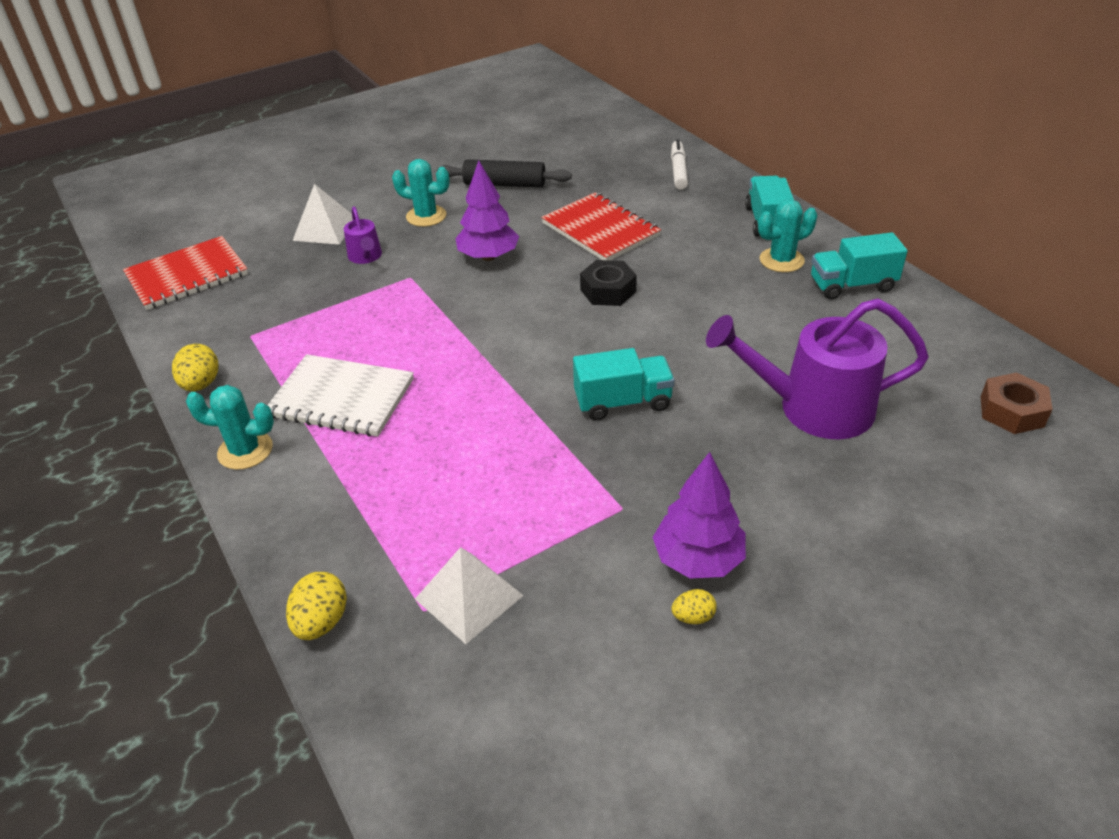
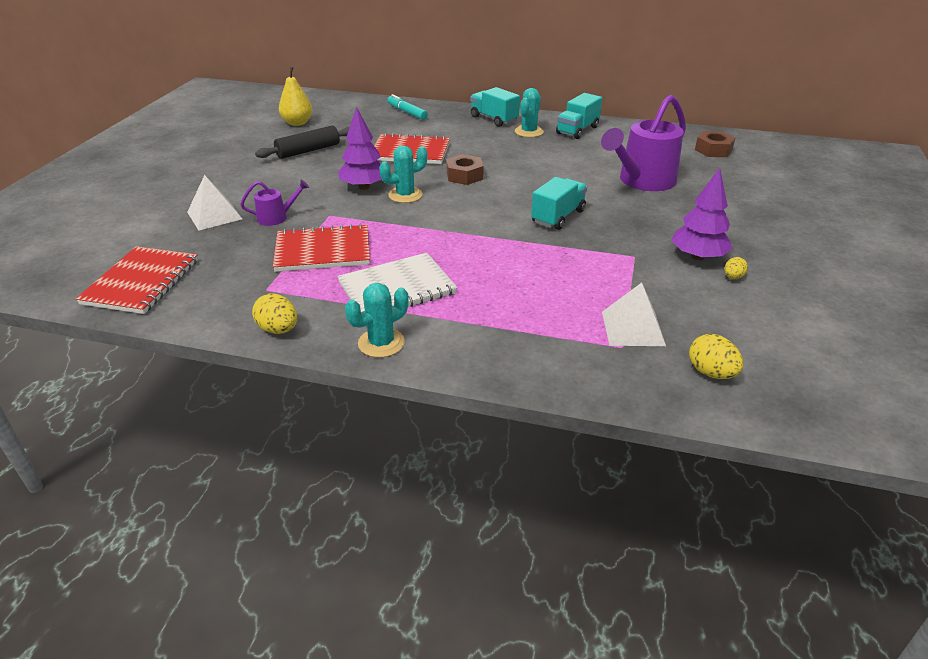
camera: 45 degrees left, 5 degrees down
(321, 622) = (582, 384): yellow egg -> yellow egg (711, 373)
(347, 317) = (323, 251): none -> red notebook
(366, 257) = (276, 217): purple watering can -> purple watering can turned 45 degrees counterclockwise
(426, 216) = (282, 183): turquoise cactus -> turquoise cactus (405, 195)
(545, 142) = (297, 123): none -> yellow pear
(608, 291) = (464, 176): black nut -> brown nut
(678, 171) = (407, 112): white marker -> turquoise marker

